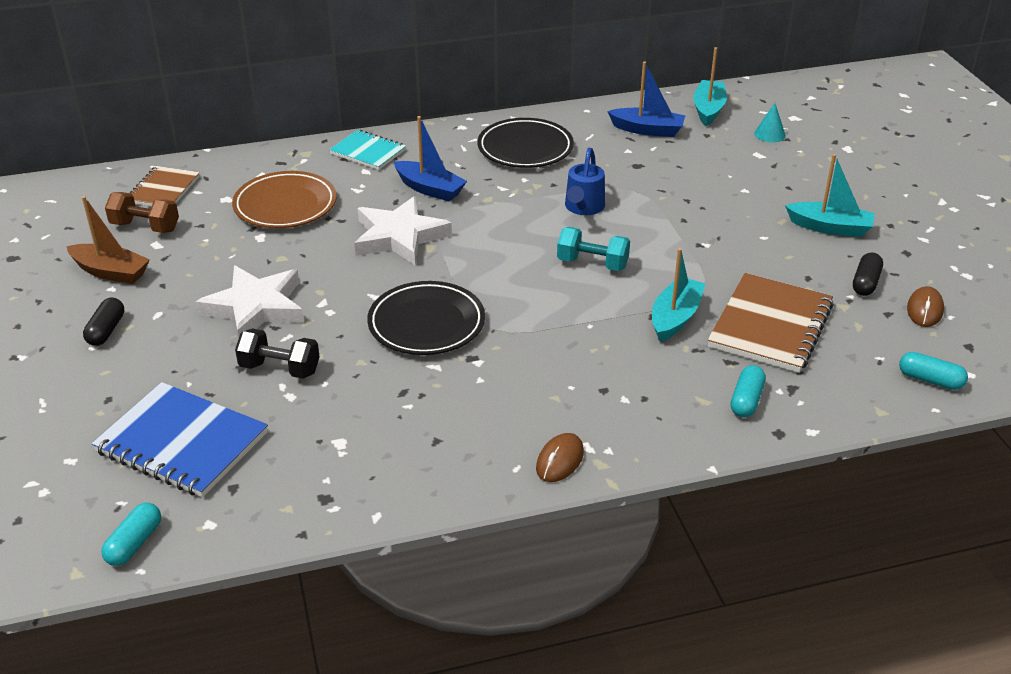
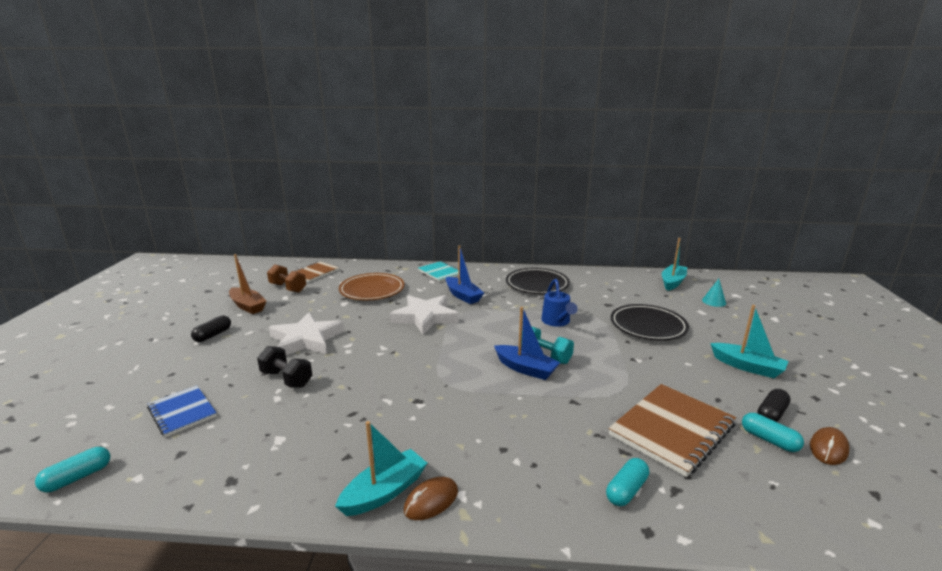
camera: 20 degrees right, 15 degrees down
(182, 443) = (182, 412): blue notebook -> blue notebook, size x0.61
(426, 324) = (403, 371): black plate -> black plate (648, 326)
(583, 208) = (557, 322): blue watering can -> blue watering can turned 45 degrees counterclockwise
(647, 130) = (624, 287): blue boat -> blue boat (525, 369)
(675, 318) = (591, 406): turquoise boat -> turquoise boat (384, 492)
(930, 380) = (827, 518): turquoise capsule -> turquoise capsule (769, 440)

